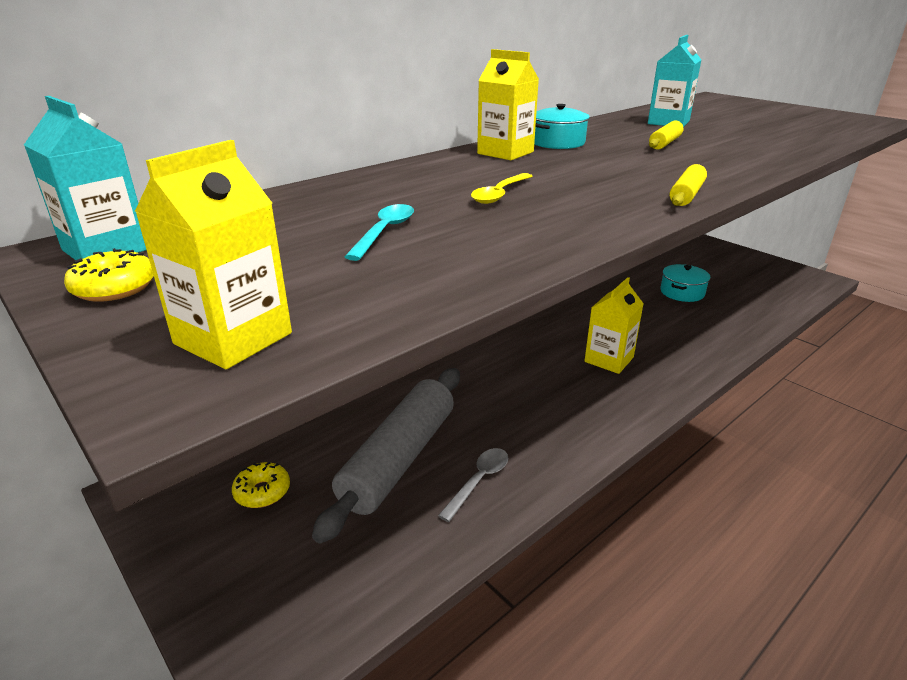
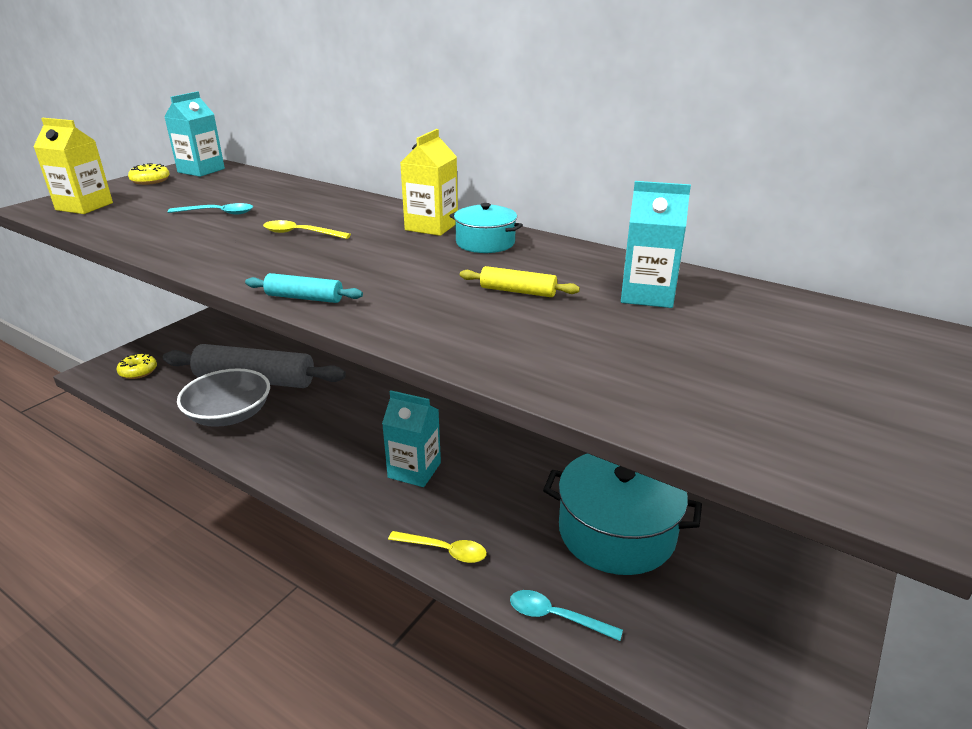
camera: 75 degrees right, 0 degrees up
(262, 492) = (226, 342): yellow donut -> yellow donut (138, 371)
(479, 481) = (229, 415): grey spoon -> grey bowl
(609, 359) = (414, 470): yellow carton -> turquoise carton
(682, 292) = (616, 532): turquoise pot -> turquoise pot, size x1.86
(686, 195) = (304, 298): yellow rolling pin -> turquoise rolling pin
(710, 356) = (444, 551): none -> yellow spoon
(764, 324) = (555, 616): none -> turquoise spoon

